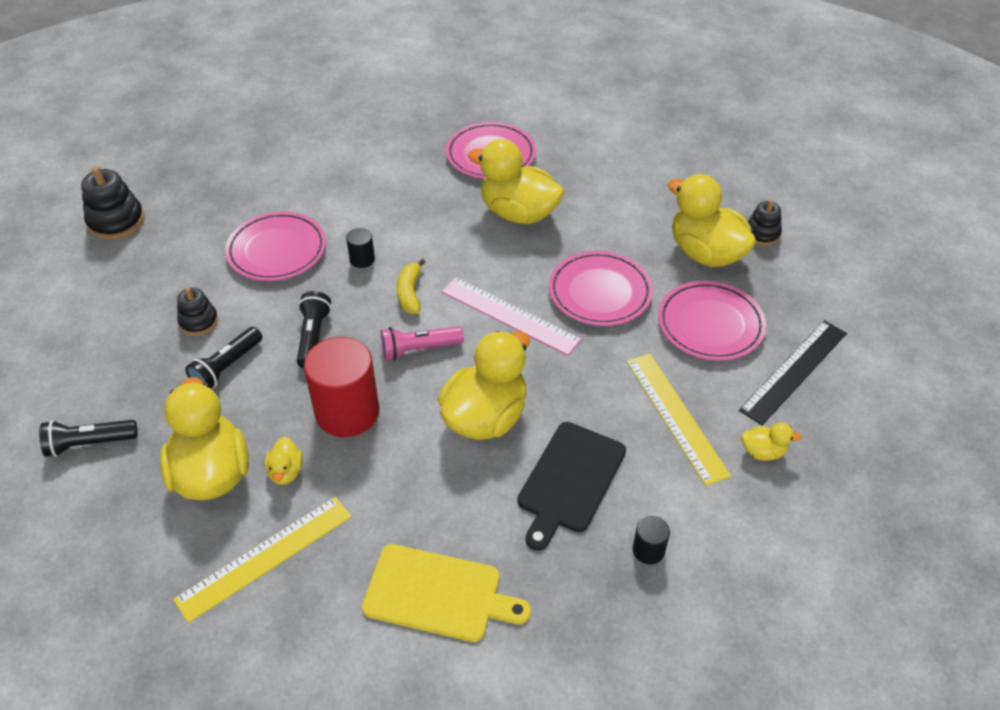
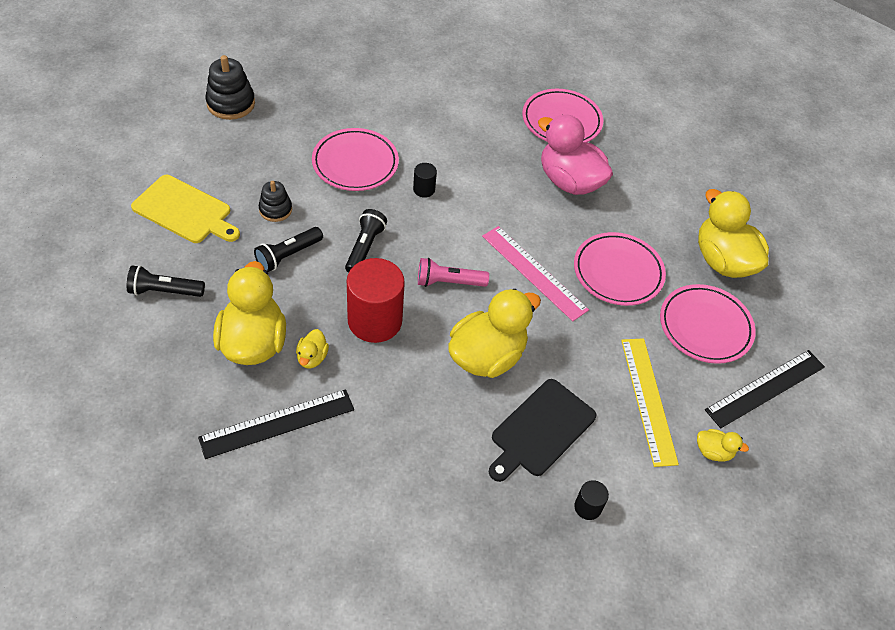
camera: 10 degrees right, 5 degrees up
(265, 557) = (277, 423): yellow ruler -> black ruler
(410, 293) = (455, 230): yellow banana -> none
(438, 594) = (405, 493): yellow cutting board -> yellow cutting board (185, 211)
(518, 213) = (569, 181): yellow duck -> pink duck
(762, 234) = (780, 255): black stacking toy -> none

